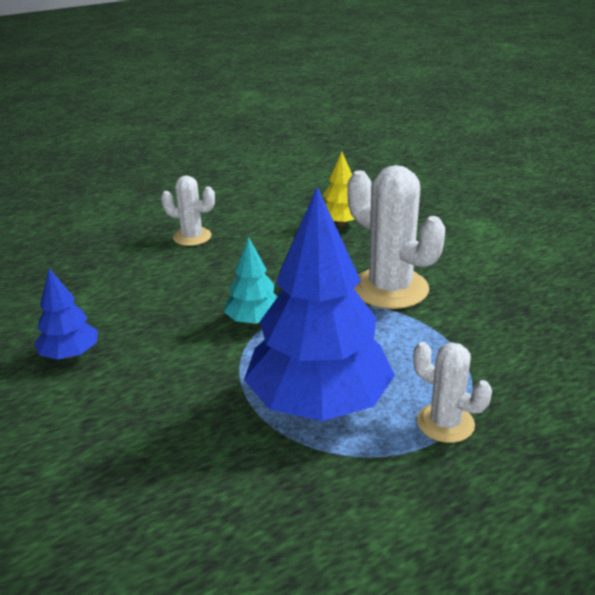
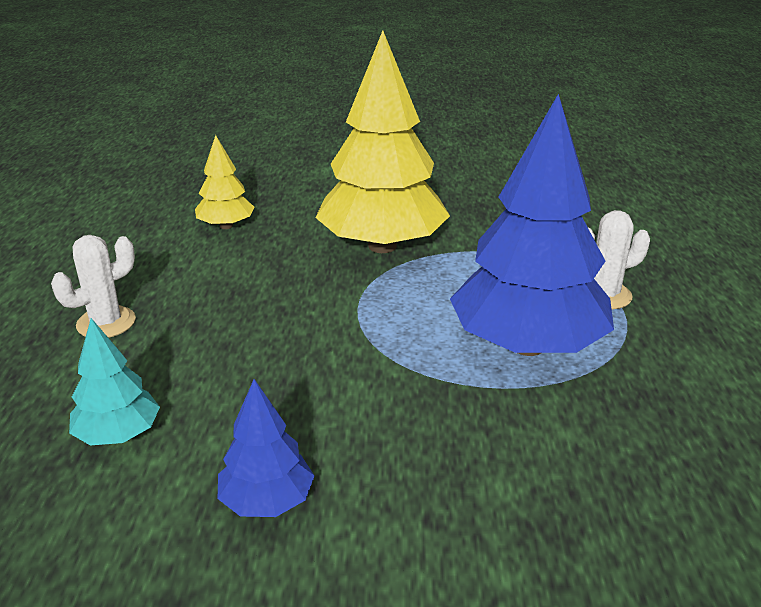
camera: 60 degrees left, 0 degrees up
(254, 321) = (350, 337): turquoise tree -> turquoise tree (118, 435)
(390, 289) = (382, 246): white cactus -> yellow tree

